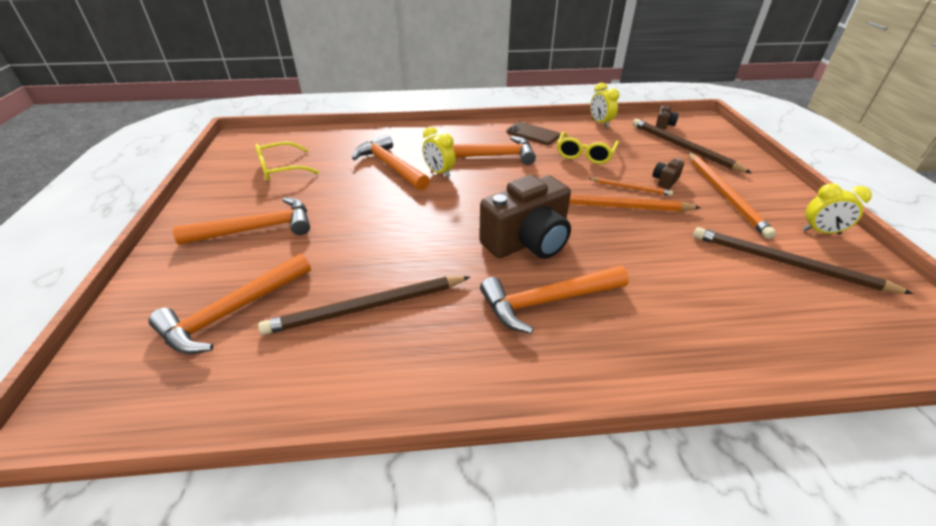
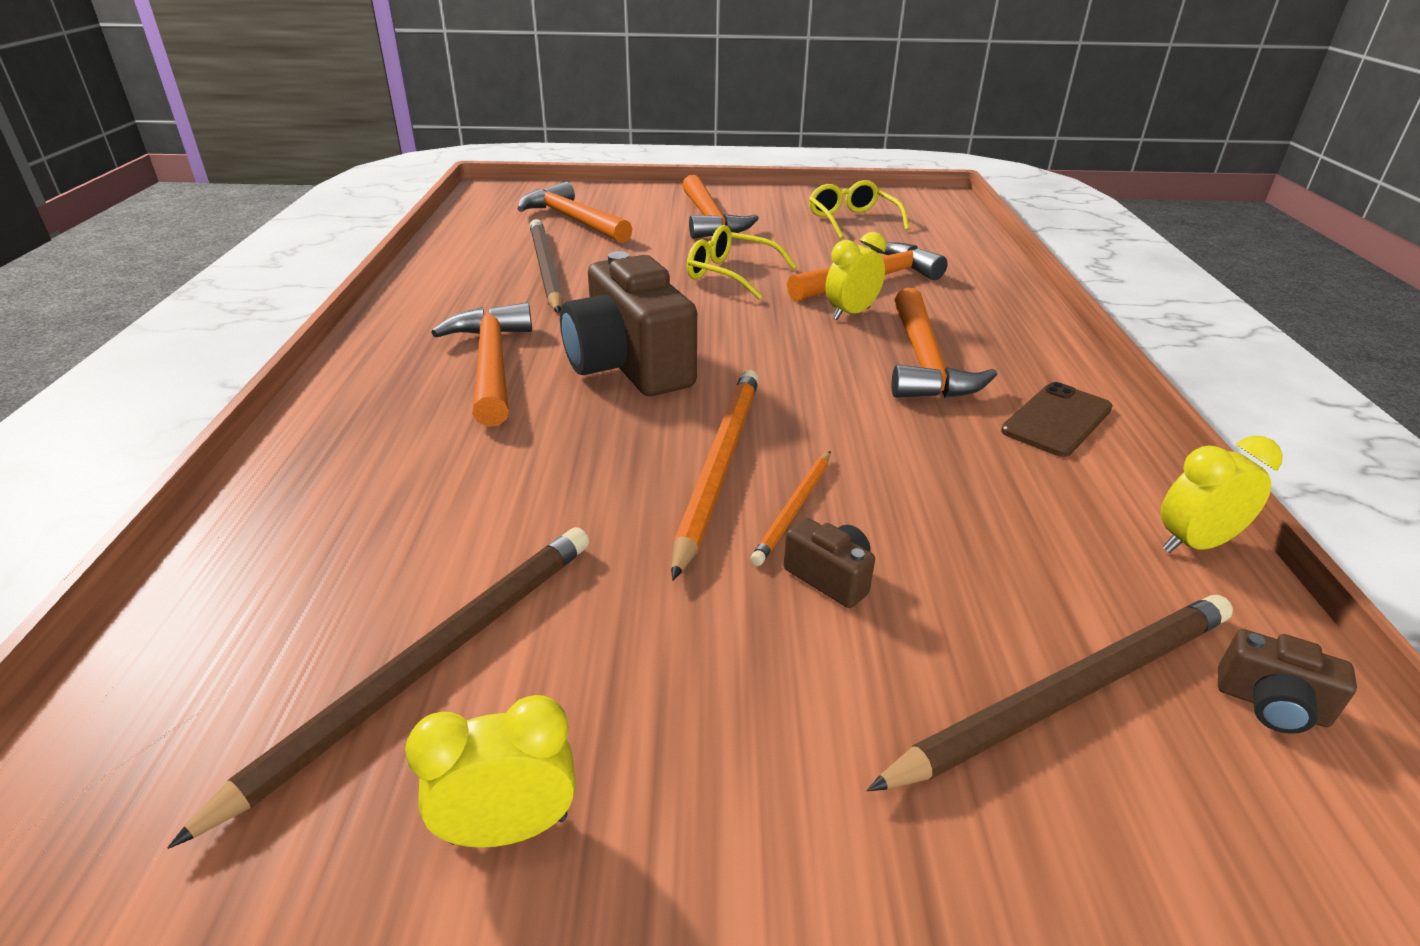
camera: 95 degrees right, 5 degrees down
(585, 154) = (960, 476): yellow glasses -> yellow glasses (731, 274)
(724, 195) = (750, 676): orange pencil -> none
(821, 232) = (509, 828): yellow clock -> yellow clock turned 60 degrees clockwise

